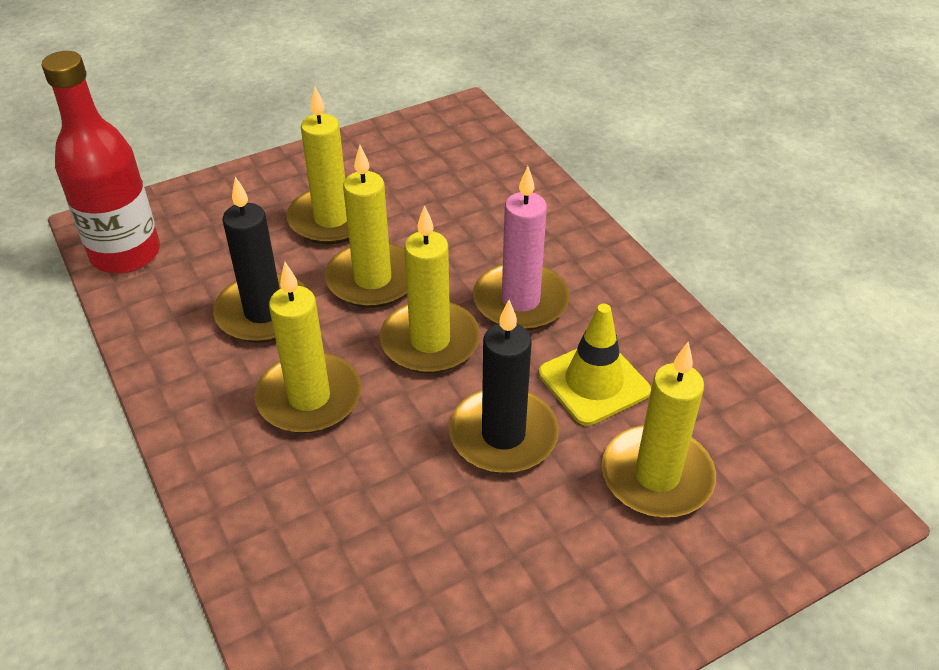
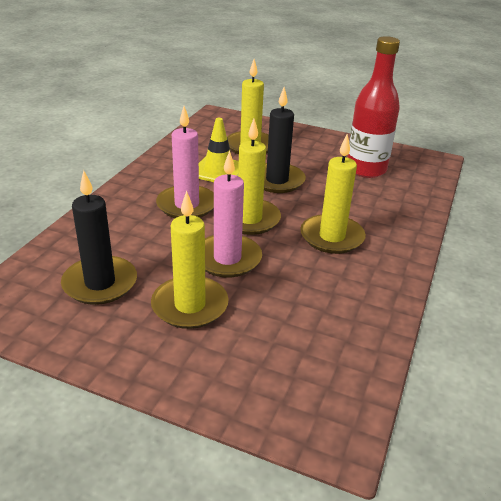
camera: 130 degrees left, 10 degrees down
(125, 254) = (343, 390): red bottle -> red bottle (366, 169)
(264, 312) = (303, 284): black candle -> black candle (100, 283)
(372, 279) = (227, 259): yellow candle -> pink candle

